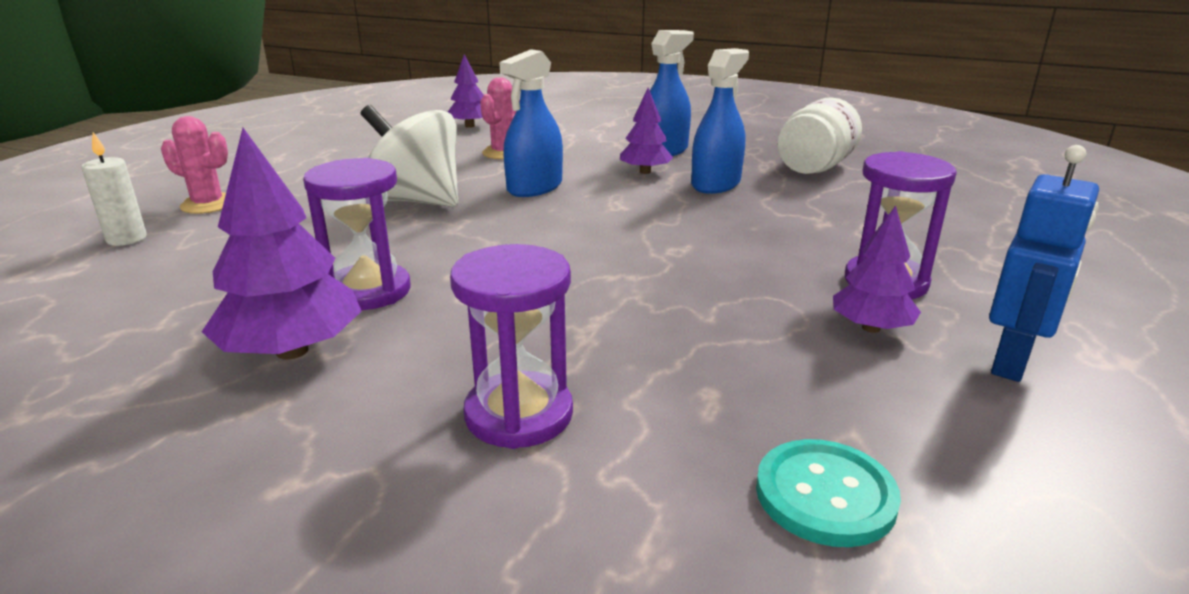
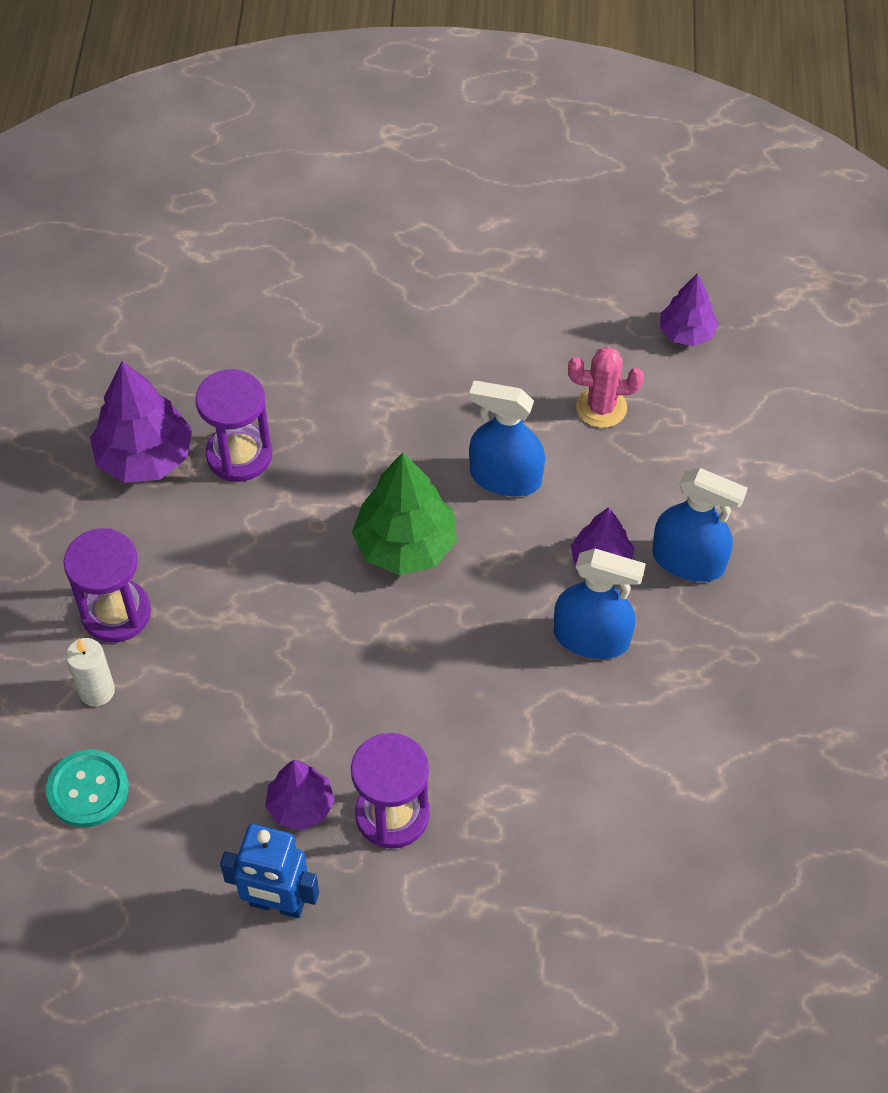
camera: 70 degrees right, 30 degrees up
(127, 239) = (264, 248): white candle -> white candle (97, 691)
(208, 204) = (351, 251): pink cactus -> none
(415, 201) = (425, 397): white spinning top -> none
(569, 231) = (405, 545): none -> green tree
(814, 167) = (698, 729): white jar -> none

